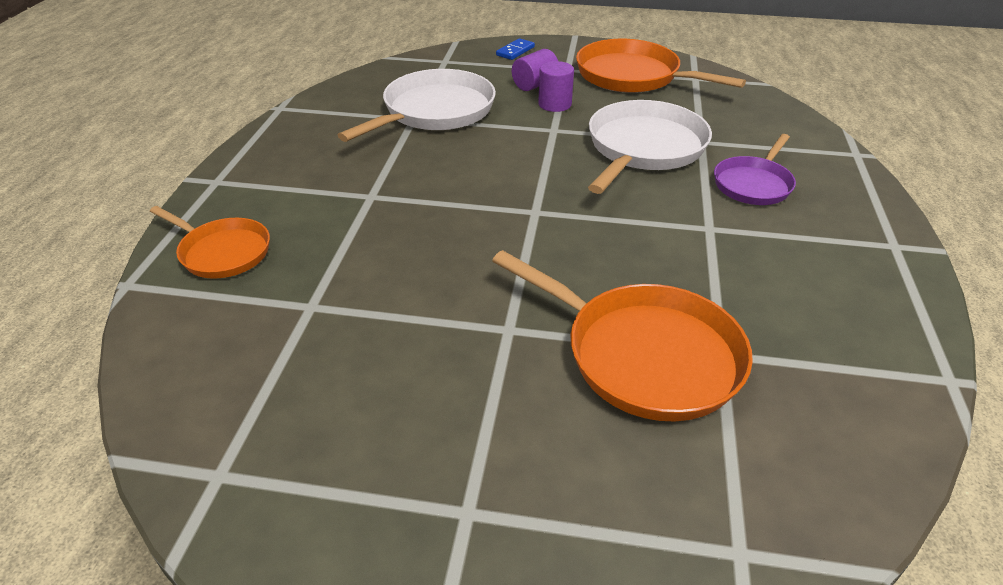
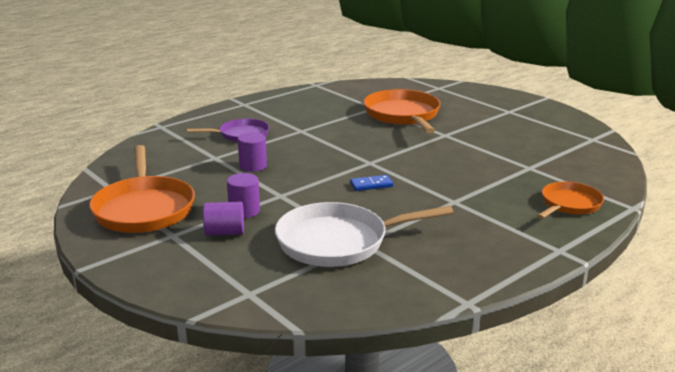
camera: 140 degrees left, 15 degrees down
(222, 252) = (569, 204): orange pan -> orange pan turned 60 degrees clockwise
(515, 51) = (169, 275): blue domino -> blue domino (371, 185)
(644, 148) = (253, 166): white pan -> purple cylinder

